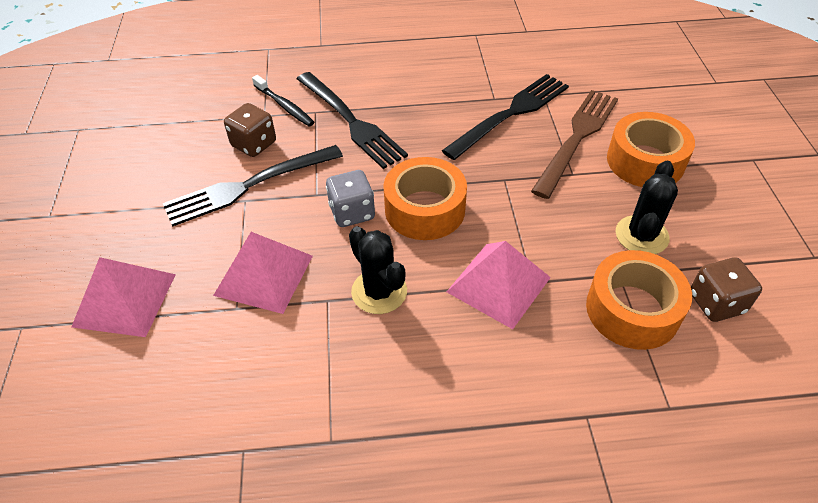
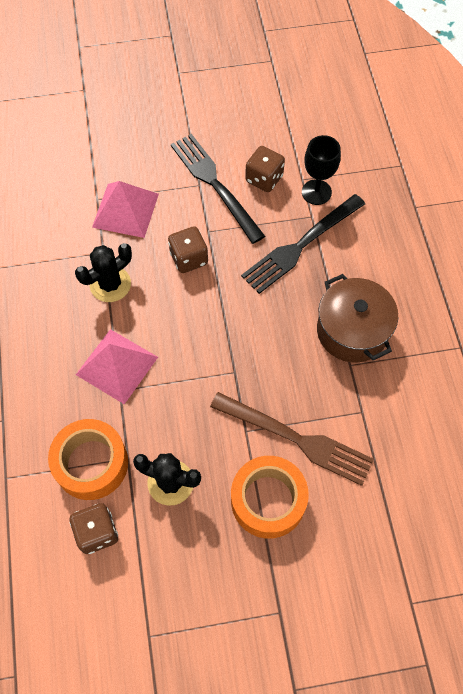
camera: 85 degrees right, 15 degrees up
(124, 300) = (104, 136): pink pyramid -> none
(284, 106) = (316, 192): black toothbrush -> black goblet
(352, 212) = (189, 258): grey dice -> brown dice
(425, 209) = (195, 310): orange tape -> none
(457, 94) = (352, 331): none -> brown pot
(511, 113) = (327, 379): black fork -> none

